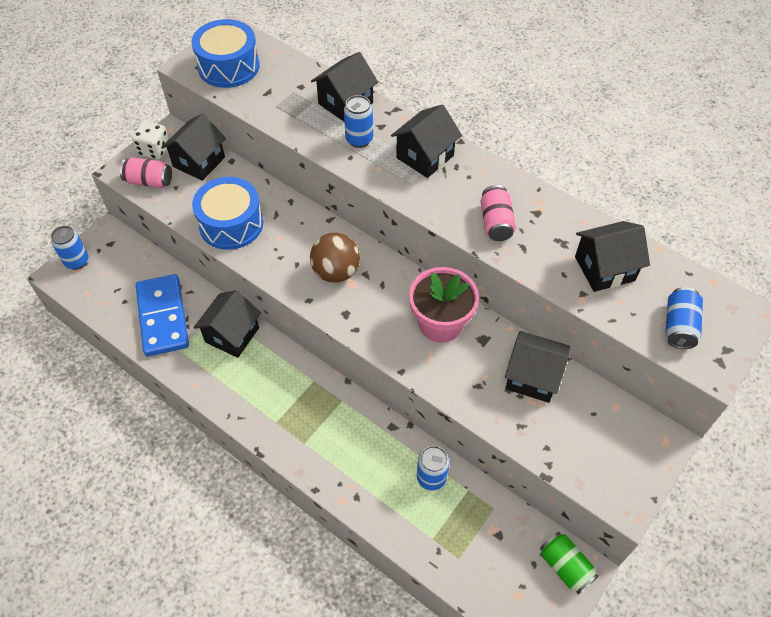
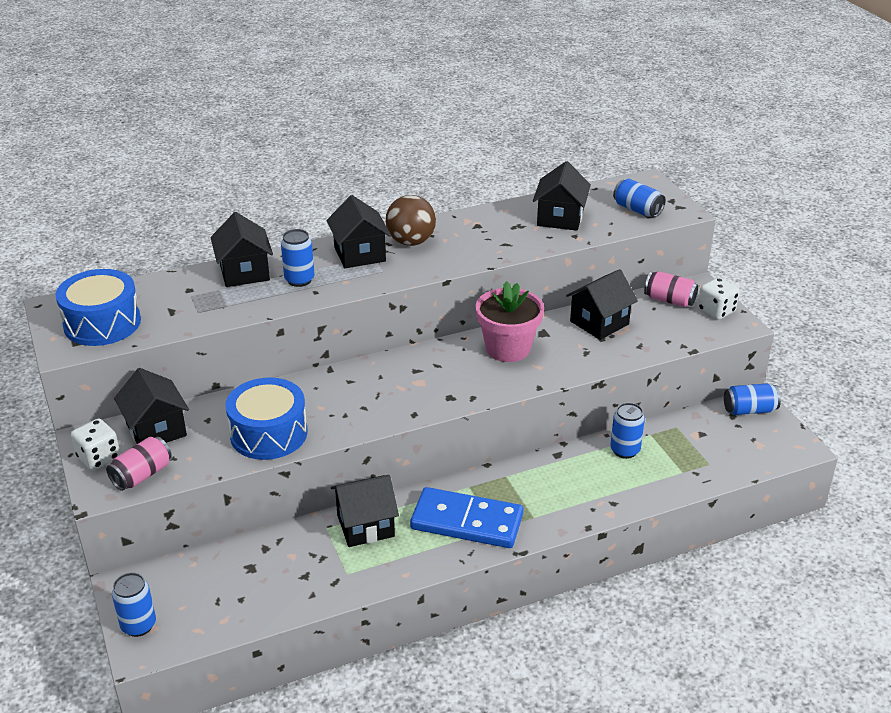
camera: 60 degrees left, 20 degrees down
(162, 317) = (293, 573): blue domino -> blue domino (467, 522)
(232, 335) = (365, 525): black house -> black house turned 75 degrees counterclockwise
(336, 272) = (397, 386): brown ball -> brown ball (411, 242)
(496, 222) = (468, 247): pink can -> pink can (669, 300)
(565, 566) = (749, 410): green can -> blue can
(632, 472) = (716, 311): none -> white dice

